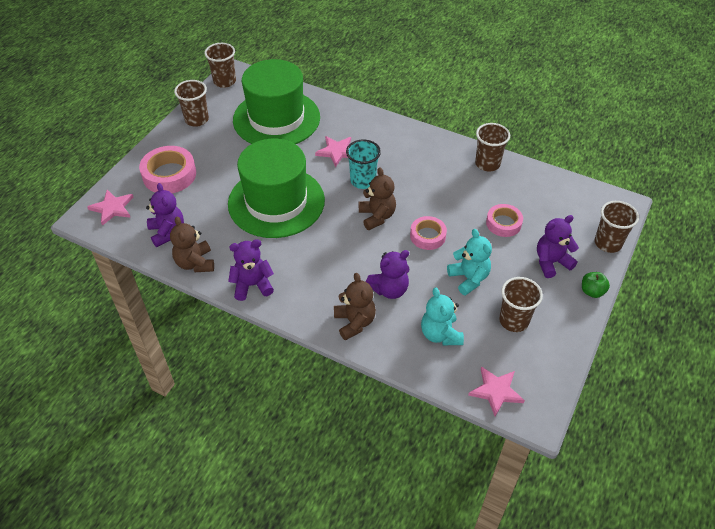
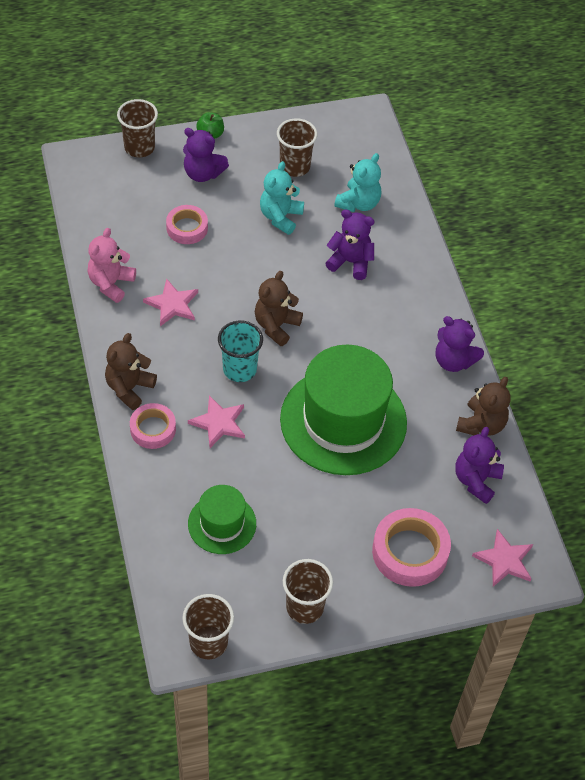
camera: 135 degrees left, 5 degrees up
(276, 119) = (222, 524): green hat -> green hat, size x0.51
(354, 322) = (409, 263): brown teddy bear -> brown teddy bear (129, 388)
(427, 236) = (261, 273): pink tape -> pink tape (153, 429)
(487, 164) = (111, 283): brown cup -> pink teddy bear
(496, 391) = (372, 145): pink star -> pink star (172, 304)

